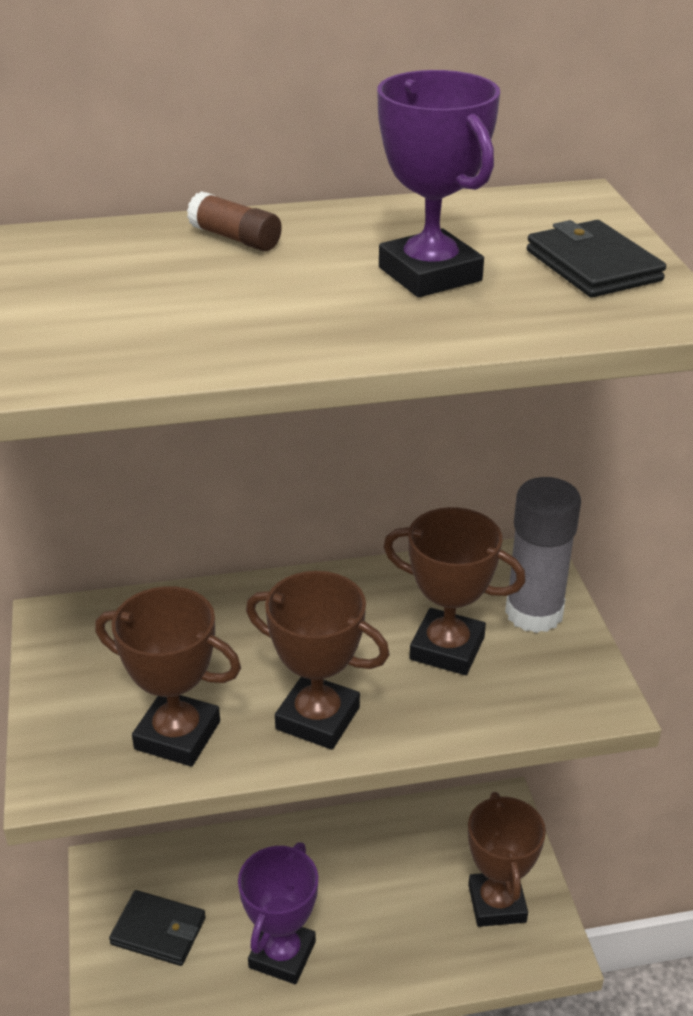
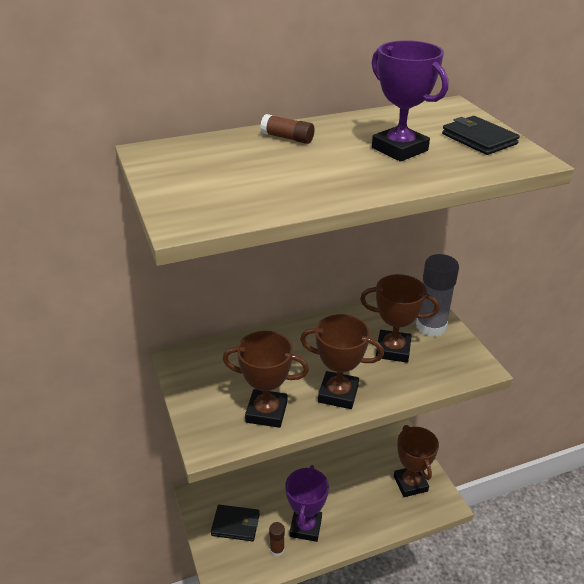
camera: 10 degrees left, 0 degrees up
(220, 988) = (277, 549): none -> brown glue stick

